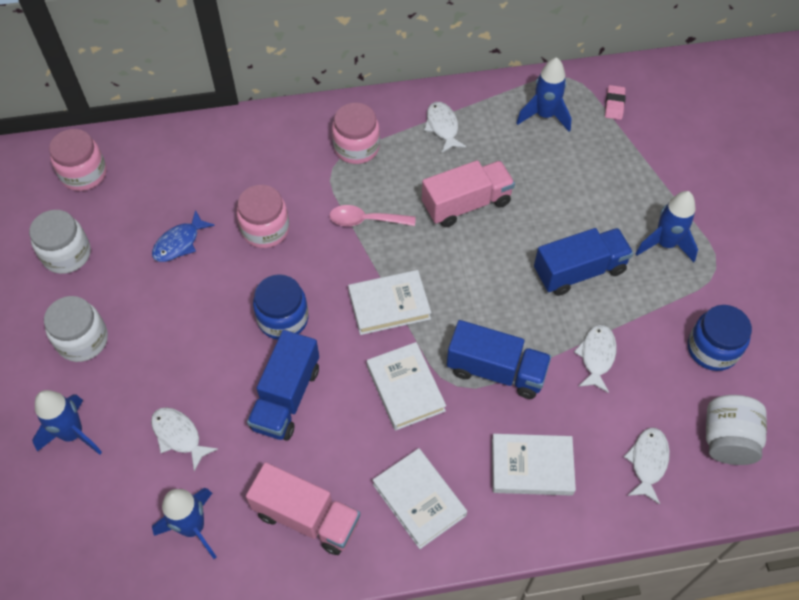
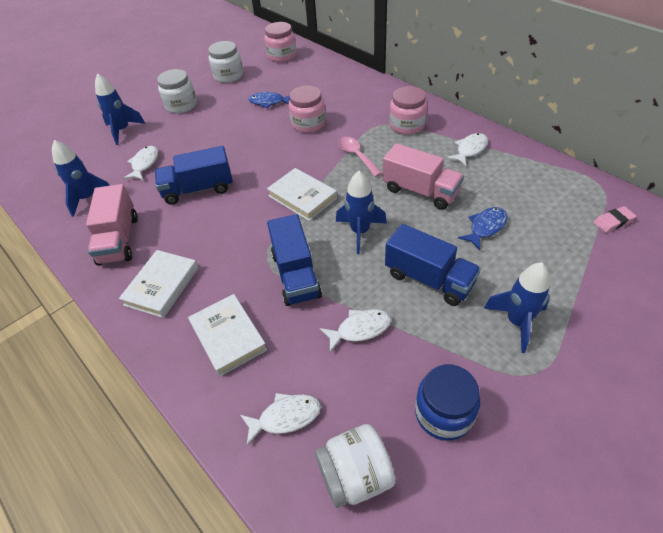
camera: 60 degrees right, 10 degrees down
(283, 319) = (252, 161): blue jar -> none
(405, 388) = (244, 236): white book -> none
(544, 116) = (547, 190): blue rocket -> blue rocket (360, 232)
(552, 190) = (485, 227): none -> blue fish

